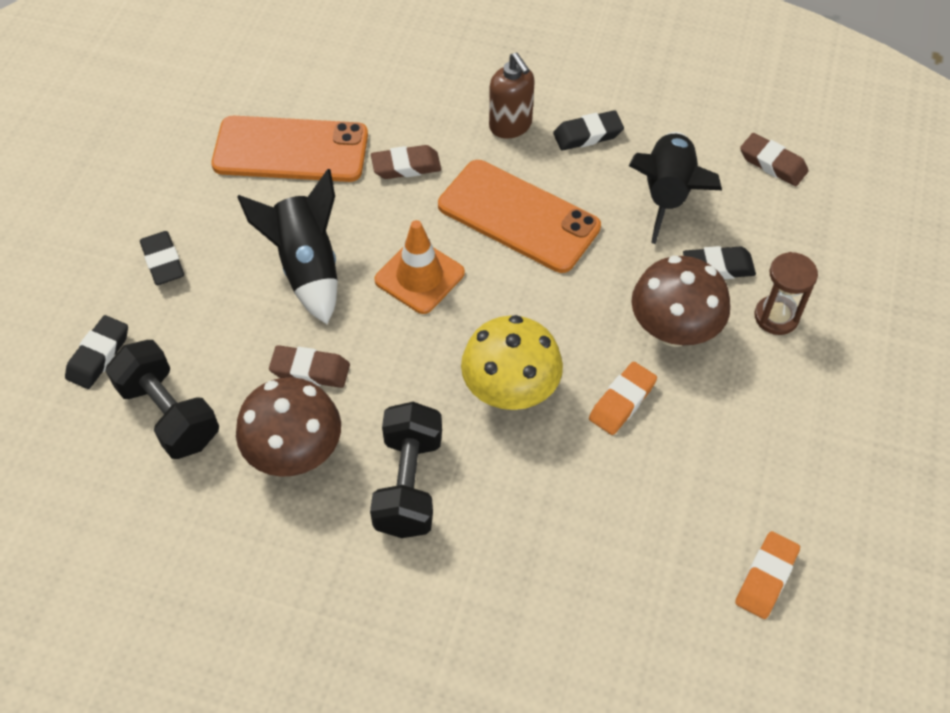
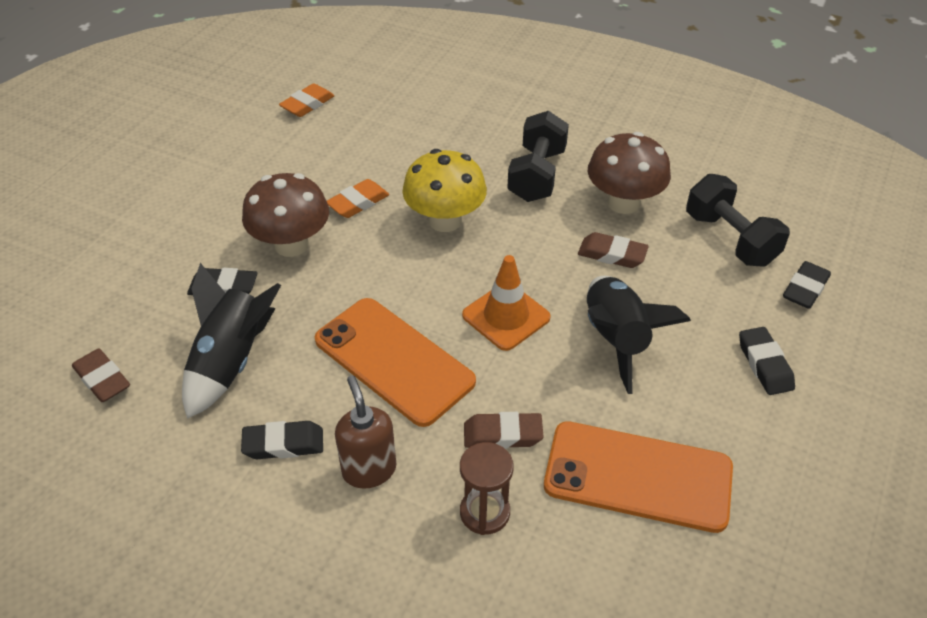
camera: 170 degrees left, 10 degrees down
(776, 317) = (198, 243): brown hourglass -> brown hourglass (484, 512)

